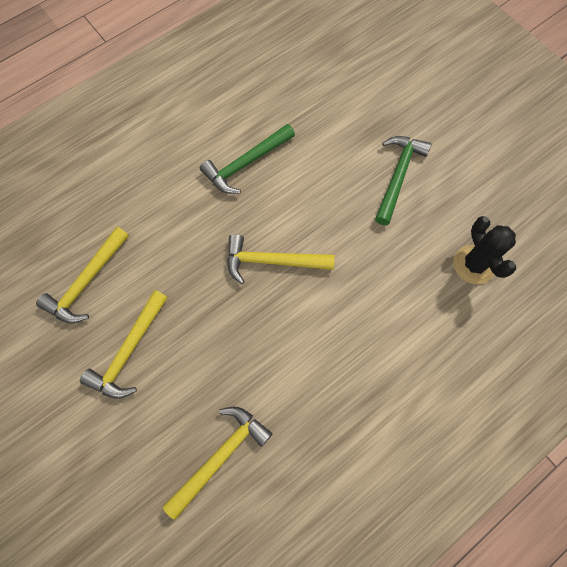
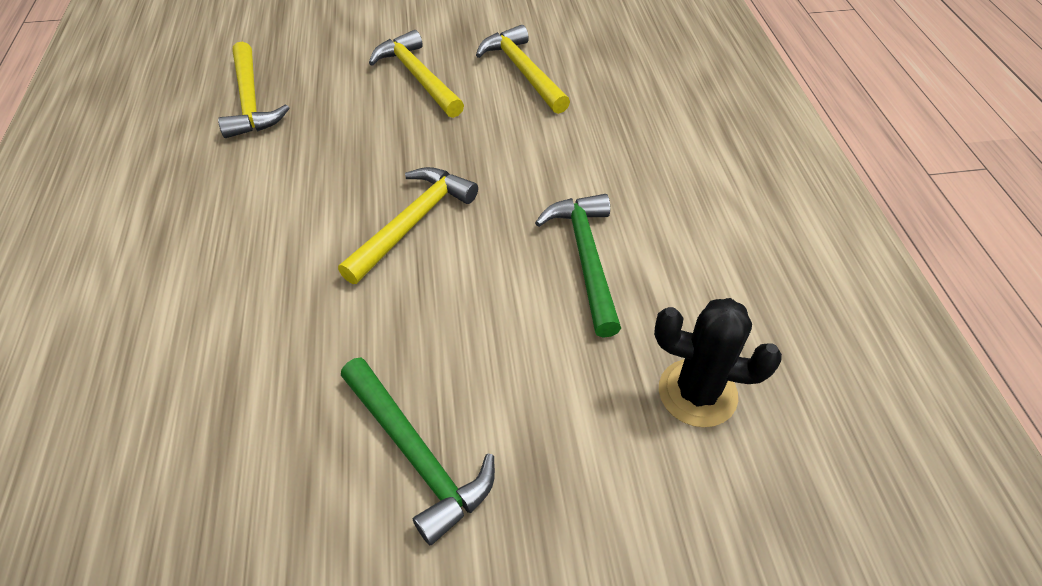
camera: 120 degrees right, 20 degrees down
(474, 264) = (172, 471): black cactus -> black cactus (697, 393)

